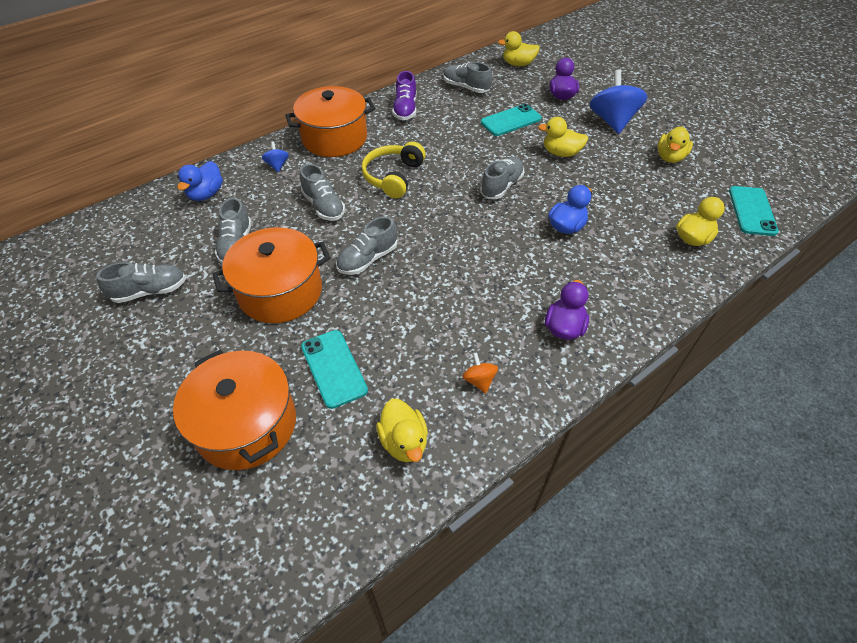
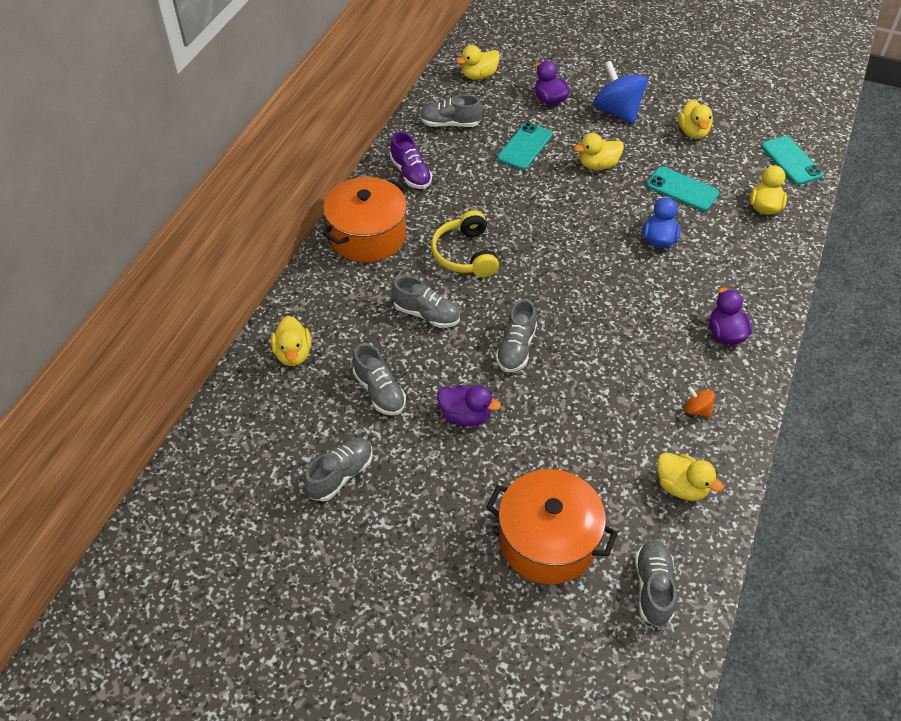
camera: 30 degrees left, 0 degrees up
(206, 194) = (293, 354): blue duck -> yellow duck
(277, 165) = (337, 291): blue spinning top -> none
(280, 291) = (465, 416): orange pot -> purple duck
(333, 368) = (575, 459): turquoise phone -> turquoise phone (682, 189)
(501, 186) = (573, 222): grey shoe -> grey shoe (653, 588)

